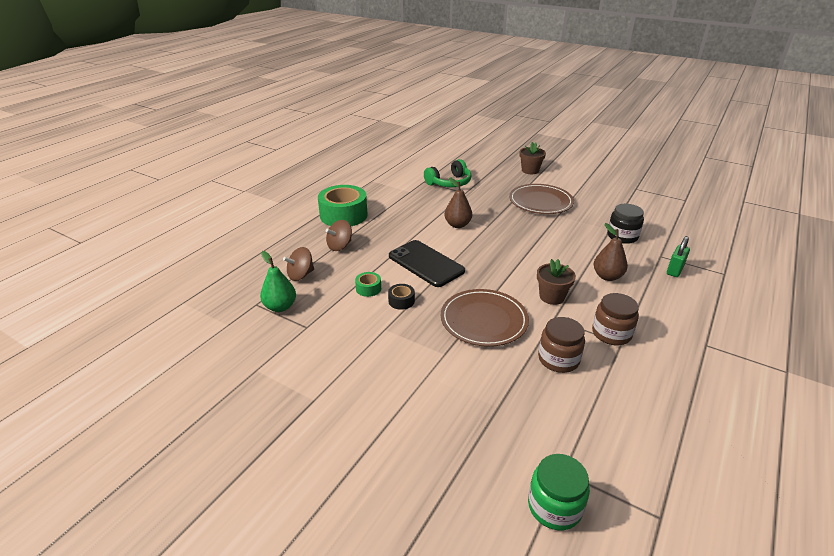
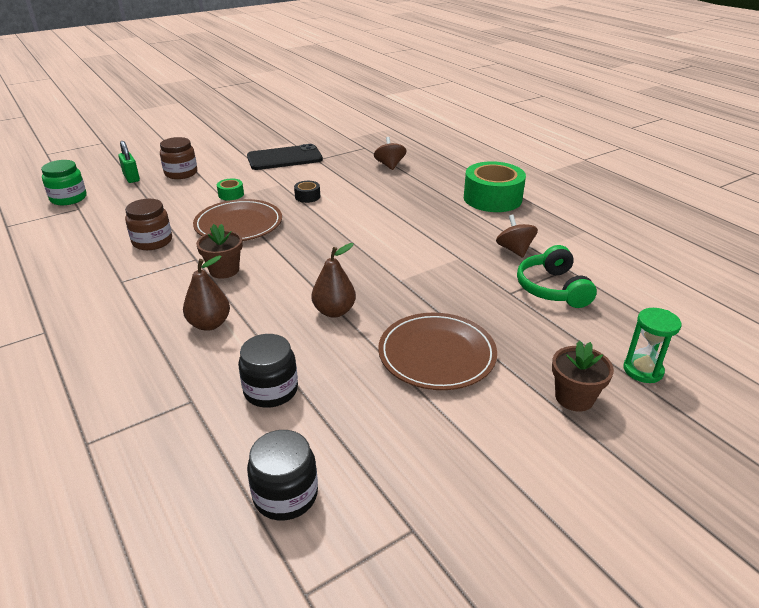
camera: 115 degrees right, 0 degrees up
(280, 307) = (352, 154): green pear -> none
(340, 246) = (425, 187): brown spinning top -> brown spinning top (514, 250)
(368, 288) = (340, 187): green tape -> green tape (231, 194)
(426, 263) = (353, 220): black phone -> black phone (284, 158)
(457, 225) = (418, 259): brown pear -> brown pear (334, 311)
(495, 160) = (643, 370): none -> green hourglass
(611, 333) = (137, 281): brown jar -> brown jar (181, 173)
(662, 214) = (285, 495): none -> black jar
(674, 270) = (152, 392): green padlock -> green padlock (131, 178)

